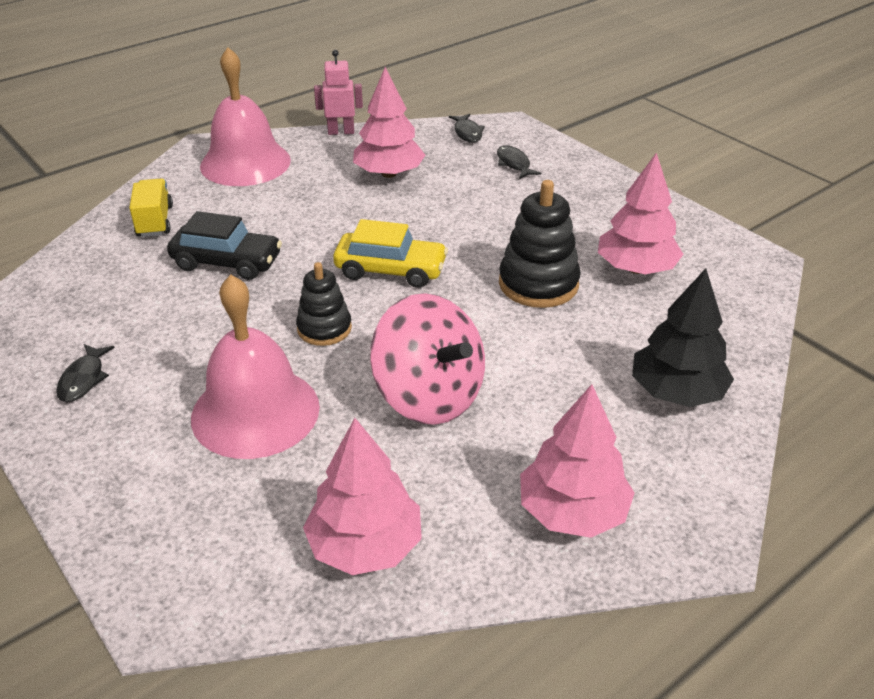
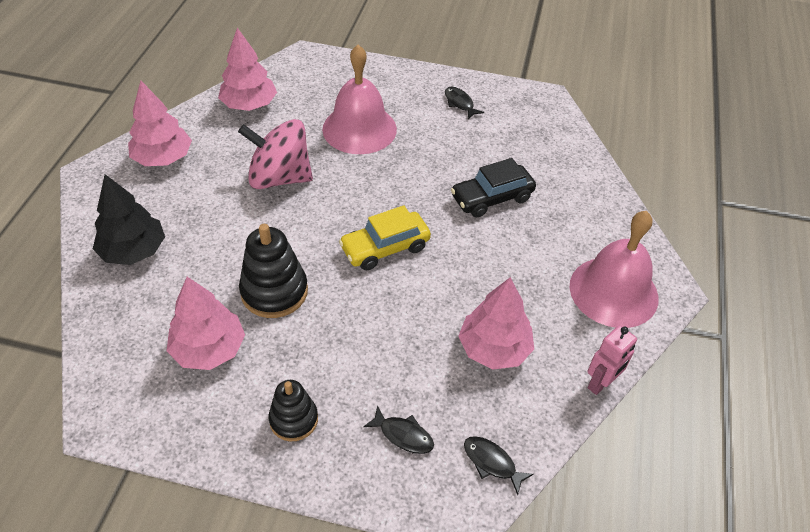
camera: 140 degrees right, 10 degrees up
(155, 221) = (581, 202): yellow truck -> none
(324, 328) = (378, 186): black stacking toy -> black stacking toy (294, 419)

